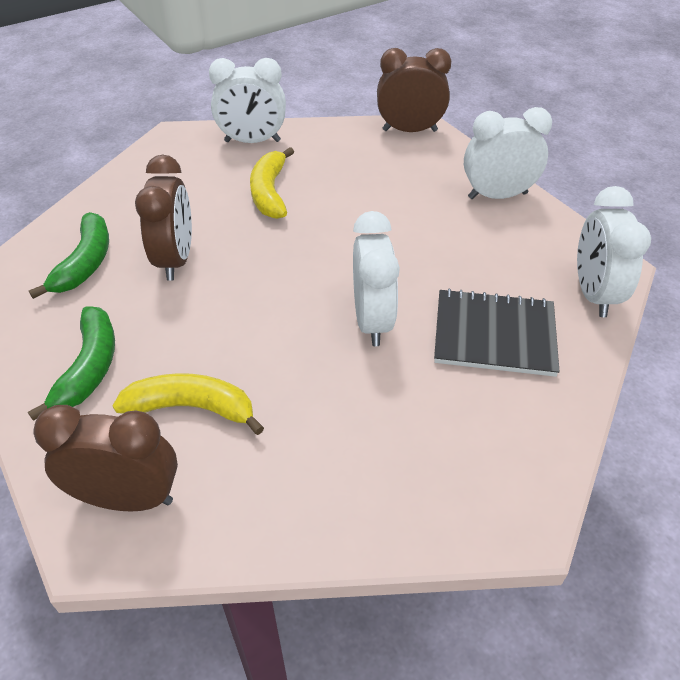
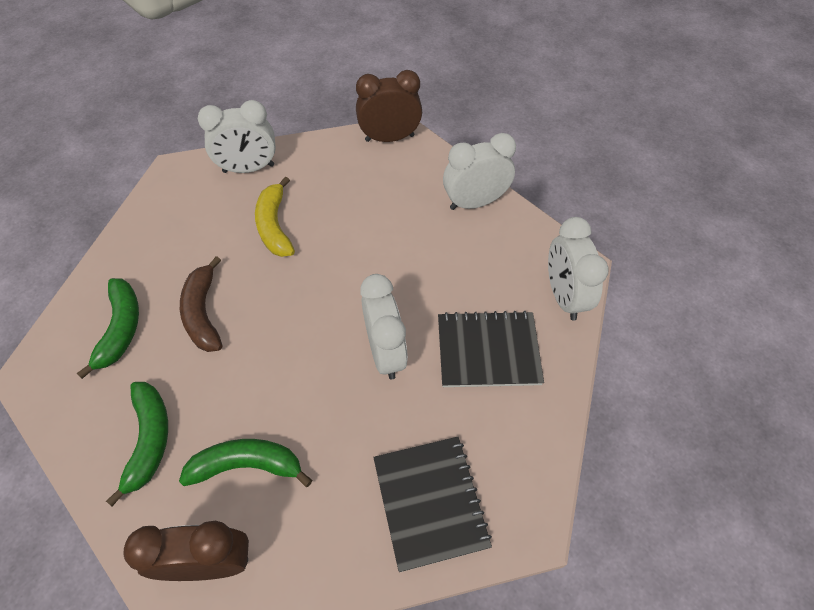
camera: 10 degrees left, 10 degrees up
(176, 259) = (203, 313): brown clock -> brown banana
(192, 408) = (247, 465): yellow banana -> green banana
(401, 477) = (430, 502): none -> black notebook

